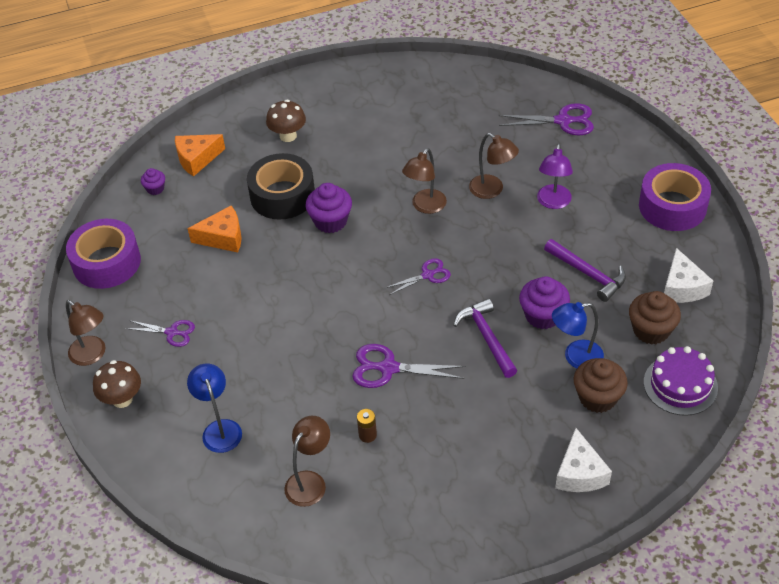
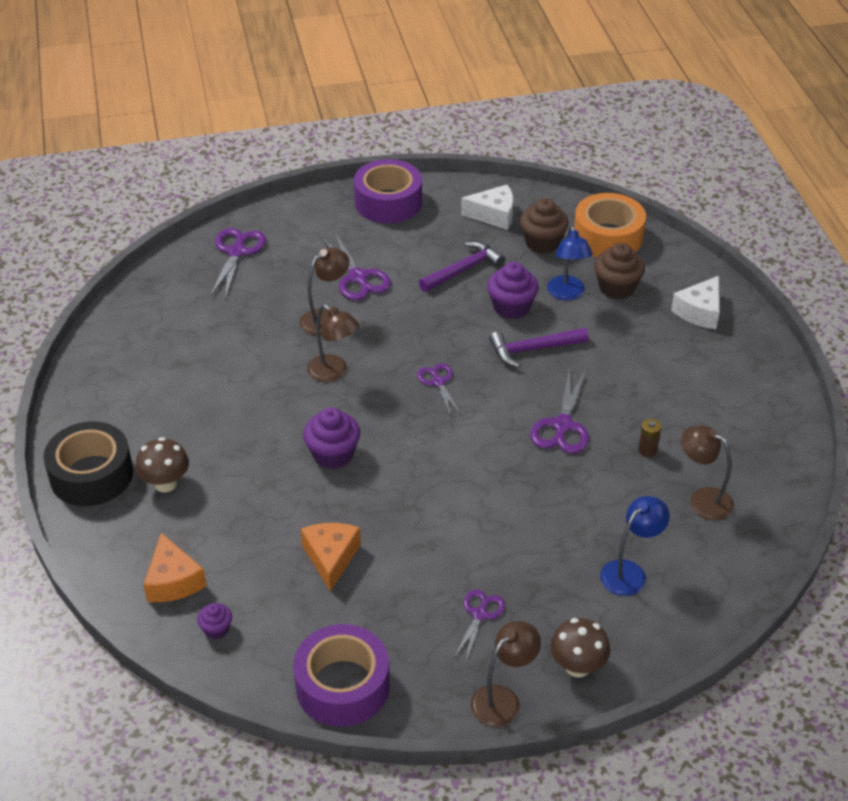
camera: 85 degrees left, 5 degrees down
(220, 429) = (630, 572): blue lamp -> blue lamp turned 150 degrees clockwise
(282, 195) = (274, 496): black tape -> black tape (91, 475)
(553, 202) = (358, 277): purple lamp -> purple scissors
(580, 473) = (700, 312): white cheese -> white cheese turned 120 degrees clockwise
(680, 385) = (608, 237): purple cake -> orange tape

